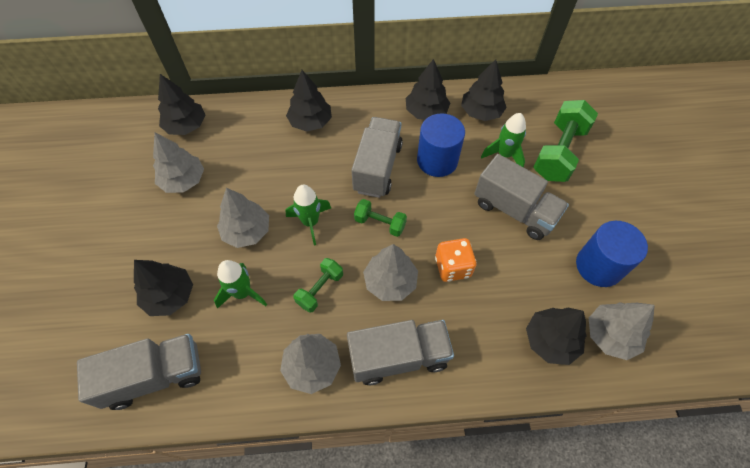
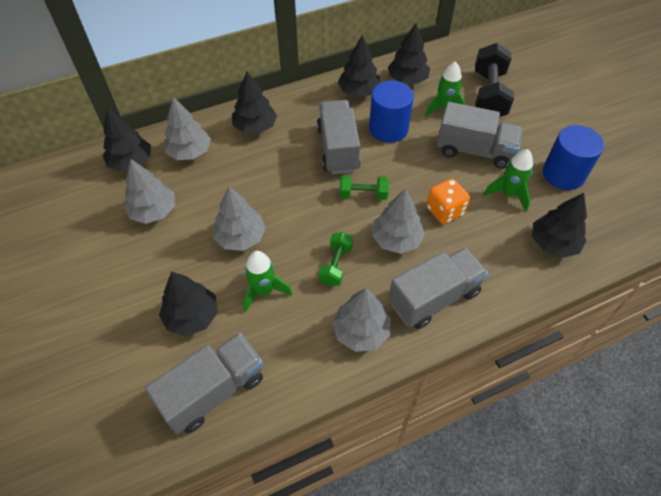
camera: 20 degrees left, 5 degrees down
(310, 222) = (298, 212): green rocket -> green rocket (508, 194)
(559, 153) = (489, 95): green dumbbell -> black dumbbell
(611, 335) = (598, 224): grey tree -> grey tree (189, 152)

